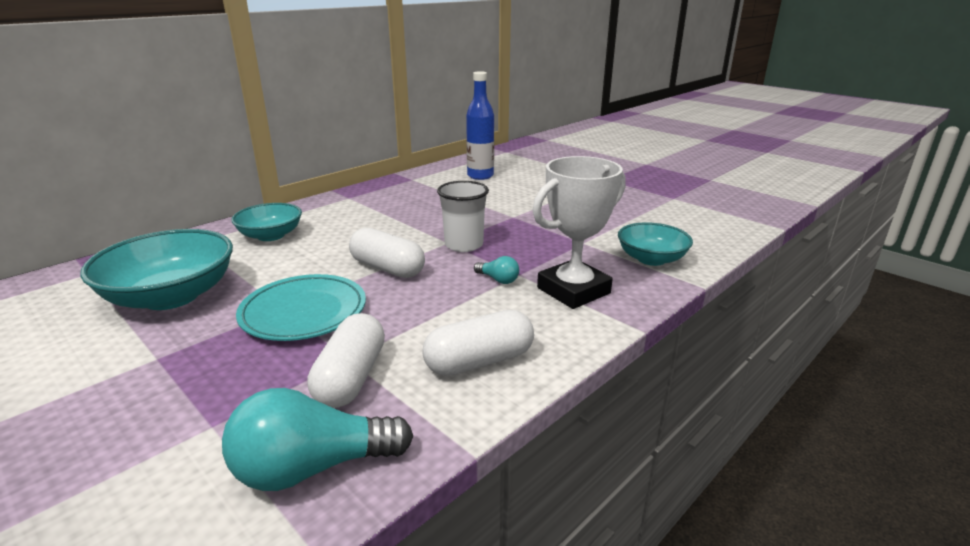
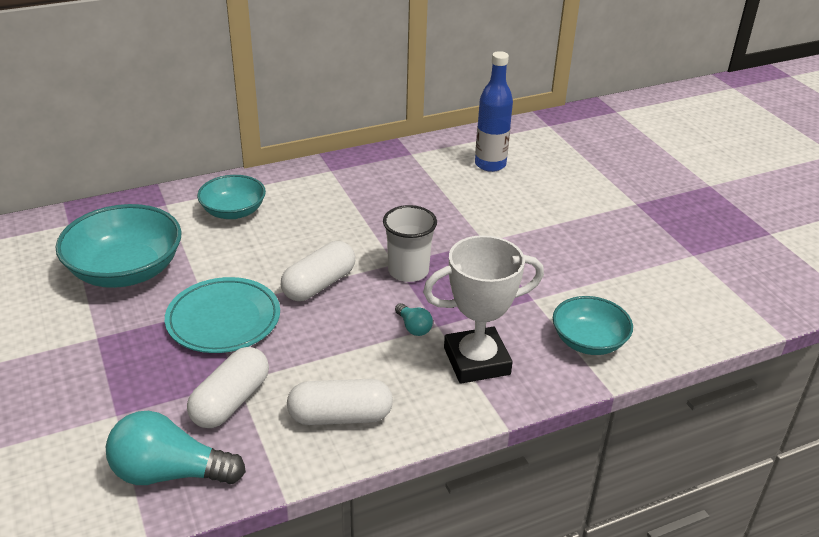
camera: 20 degrees right, 10 degrees up
(387, 268) = (319, 284): white capsule -> white capsule turned 75 degrees clockwise

